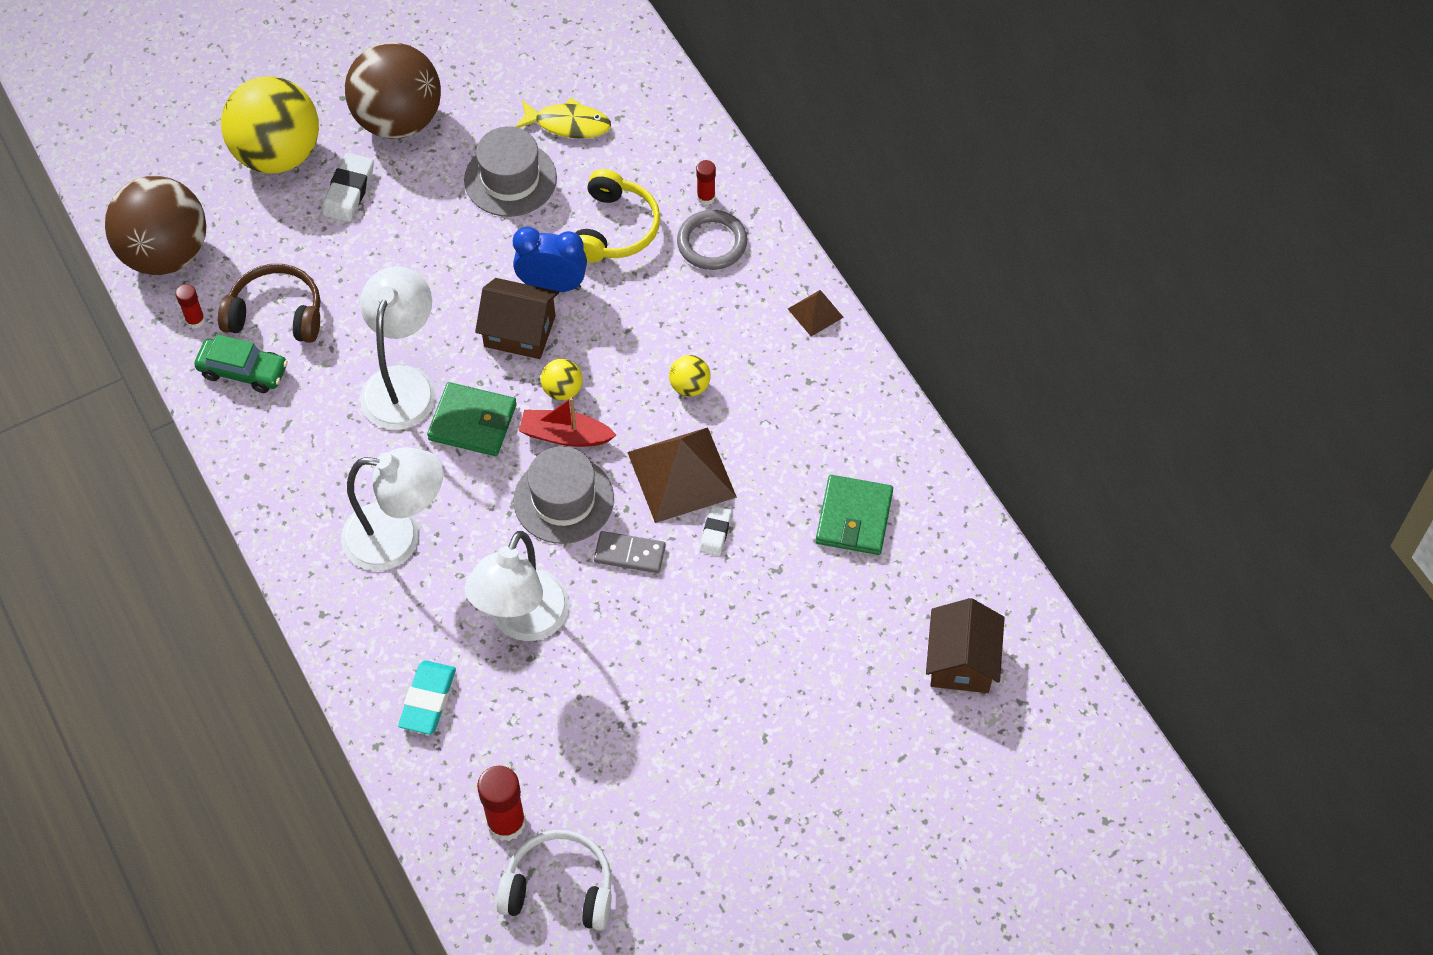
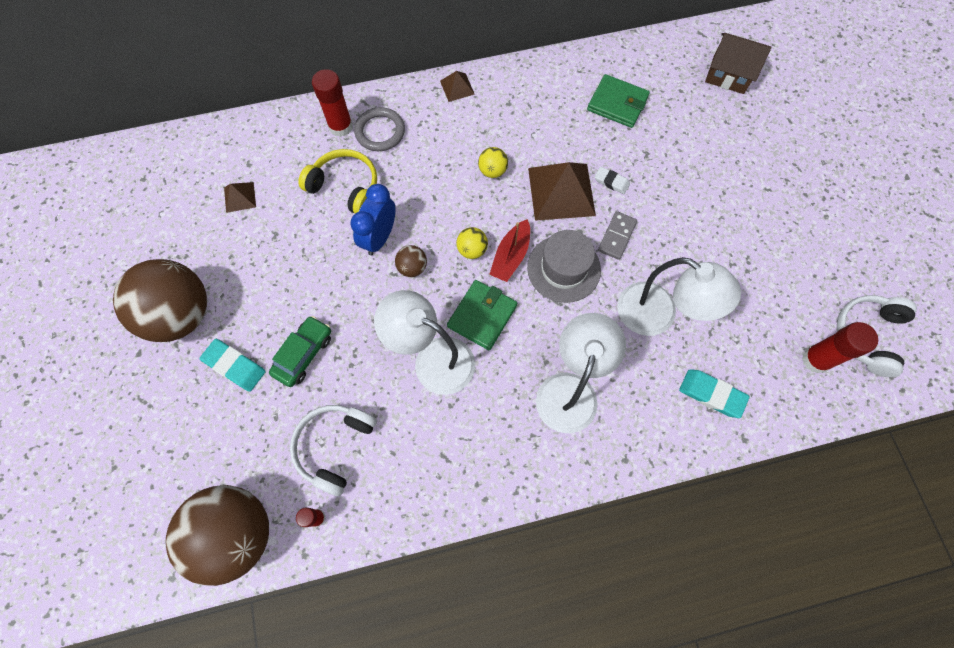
camera: 75 degrees left, 10 degrees up
(243, 371) = (382, 484): green car -> green car (303, 354)
(276, 314) = (334, 446): brown headphones -> white headphones
(278, 154) = (172, 417): yellow ball -> none
(348, 191) = (235, 366): white eraser -> turquoise eraser
(510, 179) = (273, 246): grey hat -> none
(520, 331) = (412, 267): brown house -> brown ball
(568, 124) = (240, 197): yellow fish -> brown pyramid
(706, 197) = (341, 126): red glue stick -> red glue stick, size x1.81

